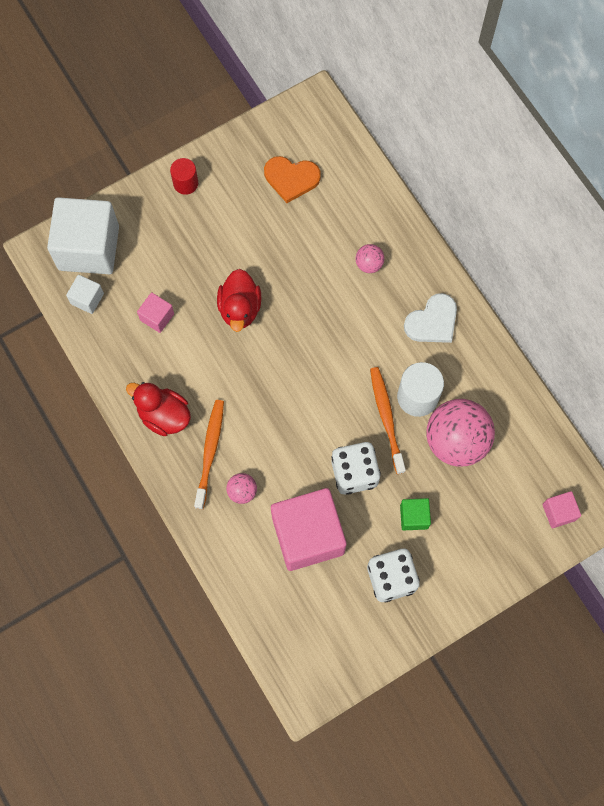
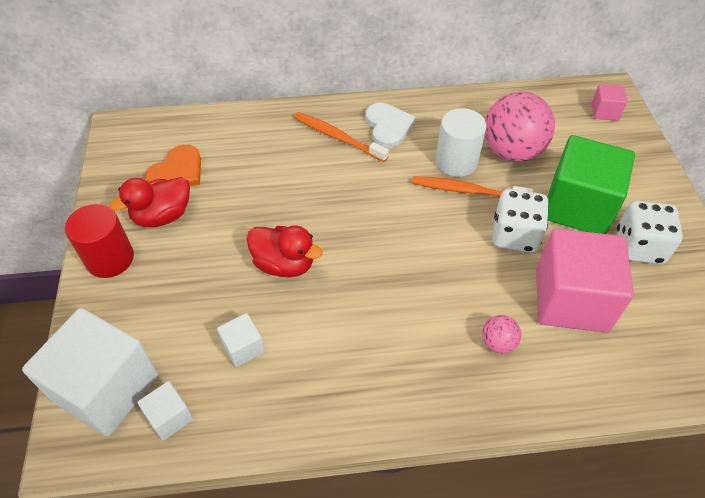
camera: 65 degrees left, 20 degrees down
(157, 317) = (243, 347): pink cube -> white cube
(164, 415) = (368, 389): red duck -> red duck (162, 216)
(185, 183) = (110, 259): red cylinder -> red cylinder, size x1.56
(210, 452) = (436, 357): orange toothbrush -> orange toothbrush (337, 137)
(369, 264) = (305, 148): pink ball -> none
(414, 517) = (578, 206): green cube -> green cube, size x2.22

